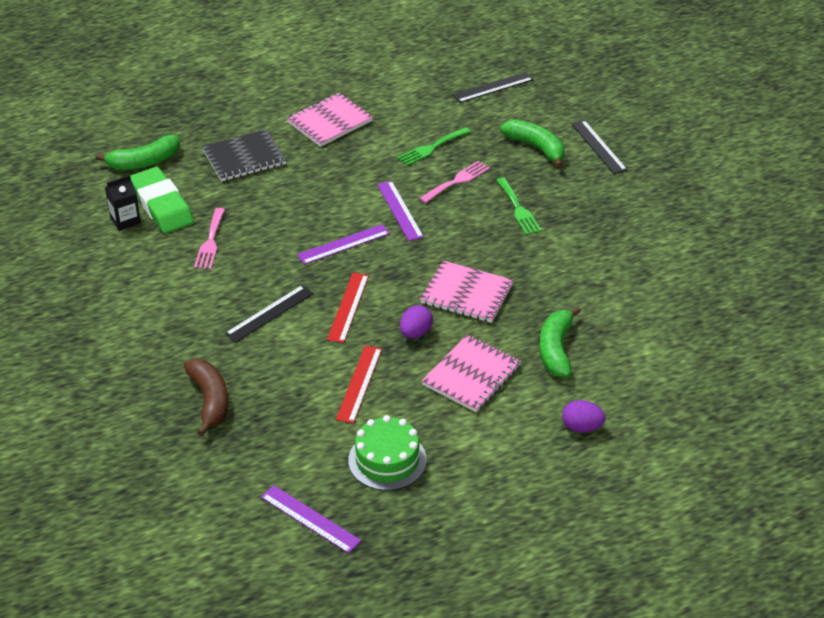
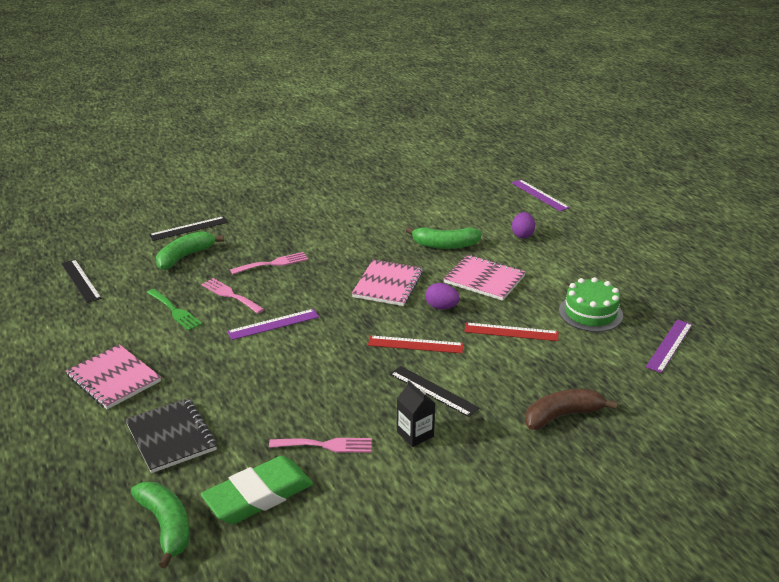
camera: 95 degrees left, 10 degrees down
(125, 220) = (287, 525): black carton -> black carton (415, 434)
(343, 244) = (325, 354): purple ruler -> purple ruler (539, 195)
(518, 209) = (273, 263): green fork -> pink fork

